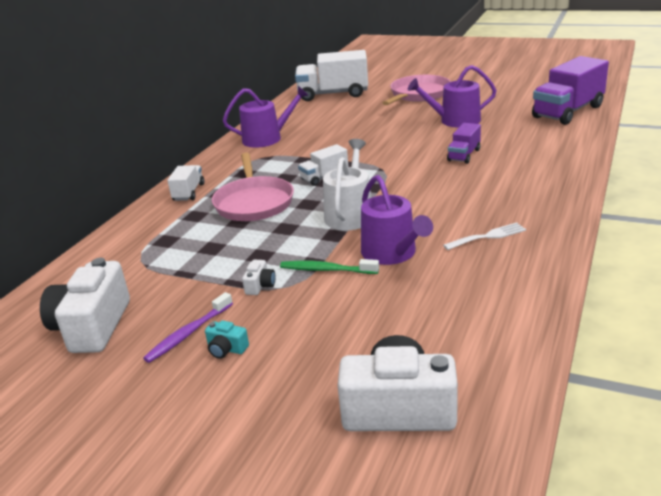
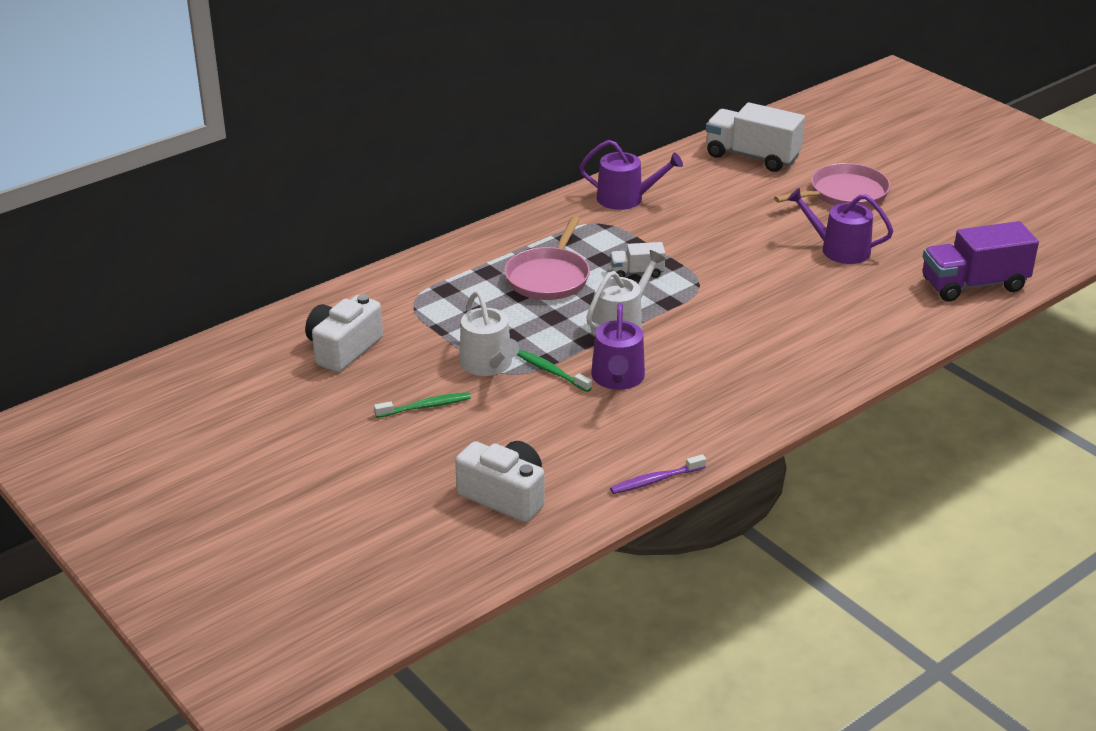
camera: 25 degrees right, 5 degrees up
(188, 192) = (501, 242): white truck -> none
(189, 333) = (407, 383): purple toothbrush -> purple toothbrush (656, 480)
(226, 349) = (425, 407): turquoise camera -> green toothbrush
(260, 285) = (488, 364): white camera -> white watering can
(464, 155) = (795, 299): purple truck -> none
(488, 236) = (714, 395): white fork -> none

